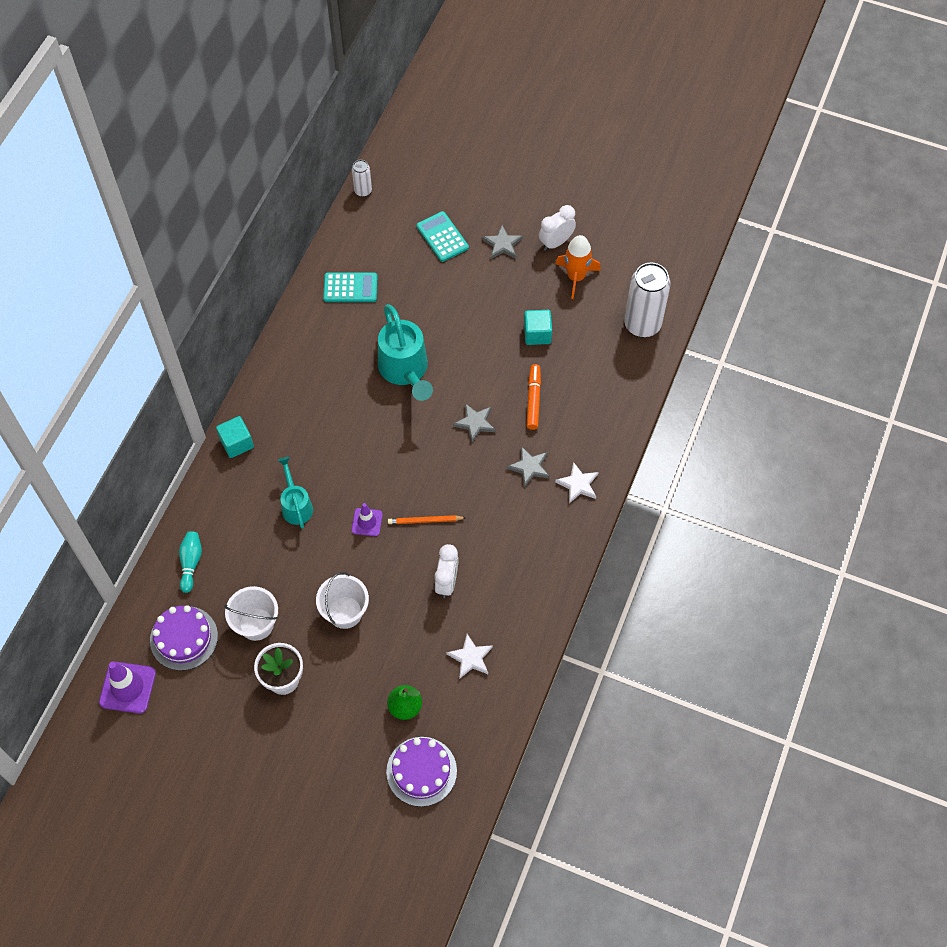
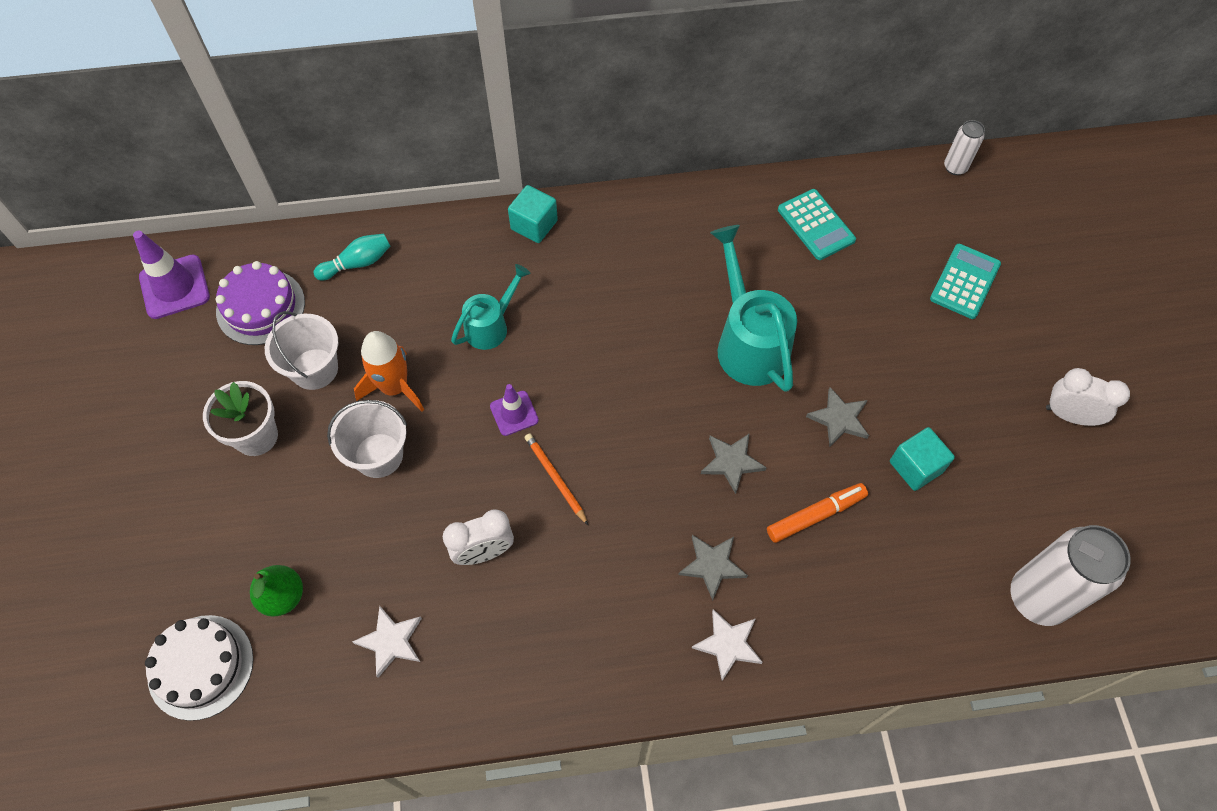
camera: 60 degrees right, 0 degrees up
(405, 370) = (748, 342): turquoise watering can -> turquoise watering can turned 120 degrees clockwise
(421, 771) = (201, 667): purple cake -> white cake
(502, 244) = (1012, 354): grey star -> grey star (839, 419)
(576, 277) = (1039, 469): orange rocket -> orange rocket (394, 387)

